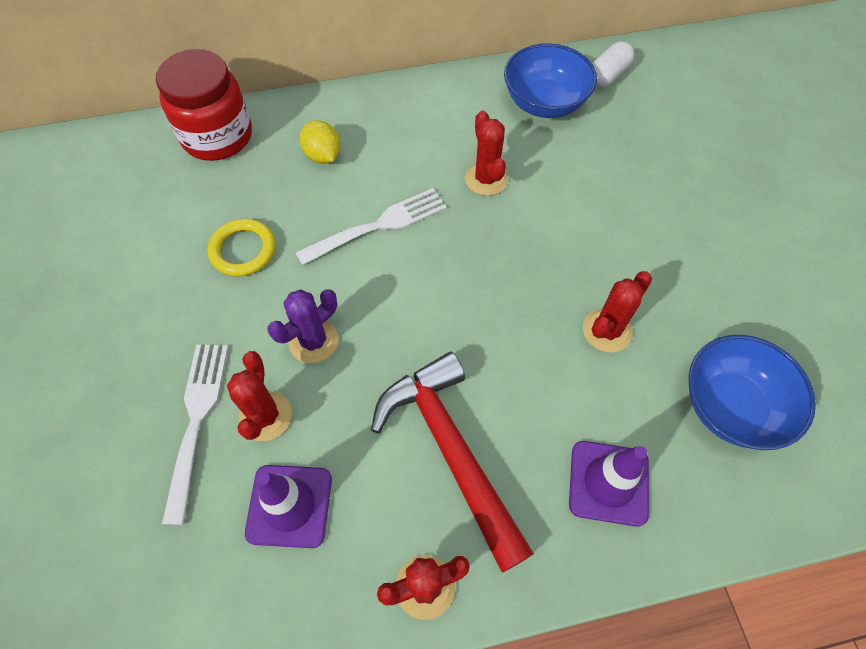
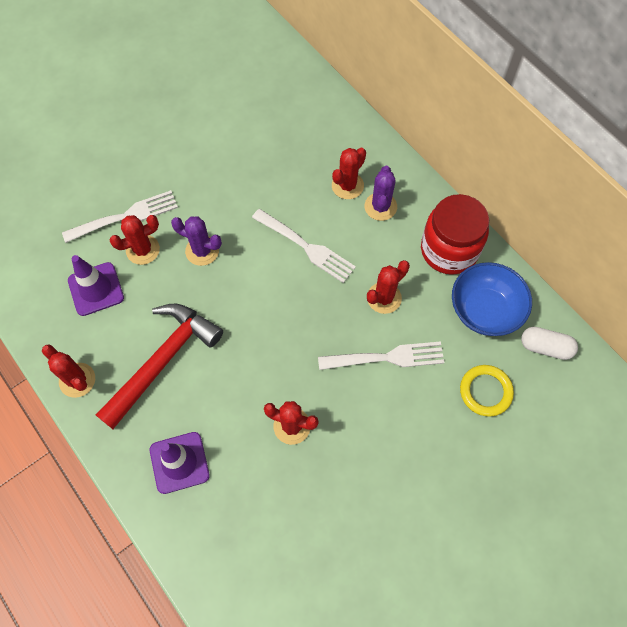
camera: 65 degrees right, 5 degrees up
(217, 136) = (329, 116): red jar -> red jar (449, 250)
(243, 250) = (247, 179): yellow ring -> yellow ring (485, 391)
(323, 155) = (347, 186): yellow lemon -> red cactus
(370, 137) = (380, 207): none -> purple cactus
(560, 206) = (385, 358): none -> white fork
(731, 406) = (269, 529): blue bowl -> none

